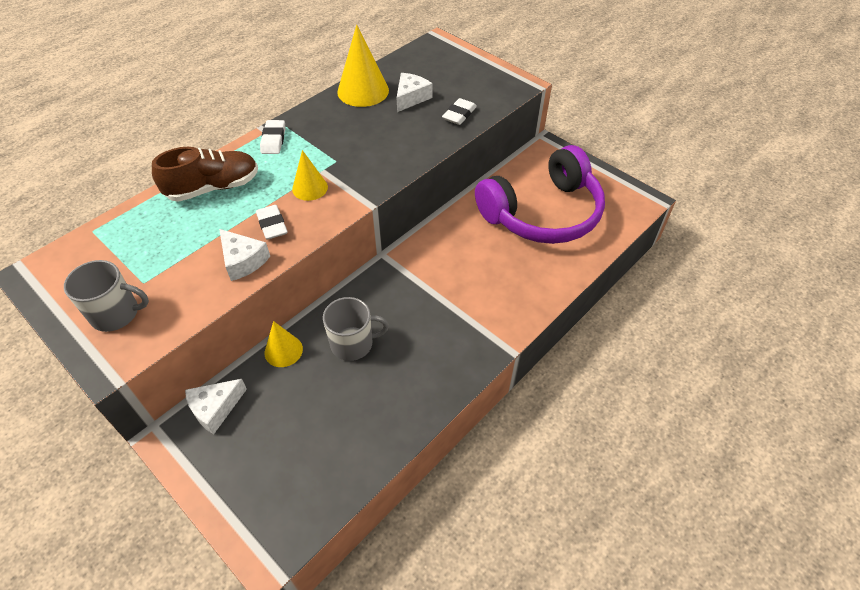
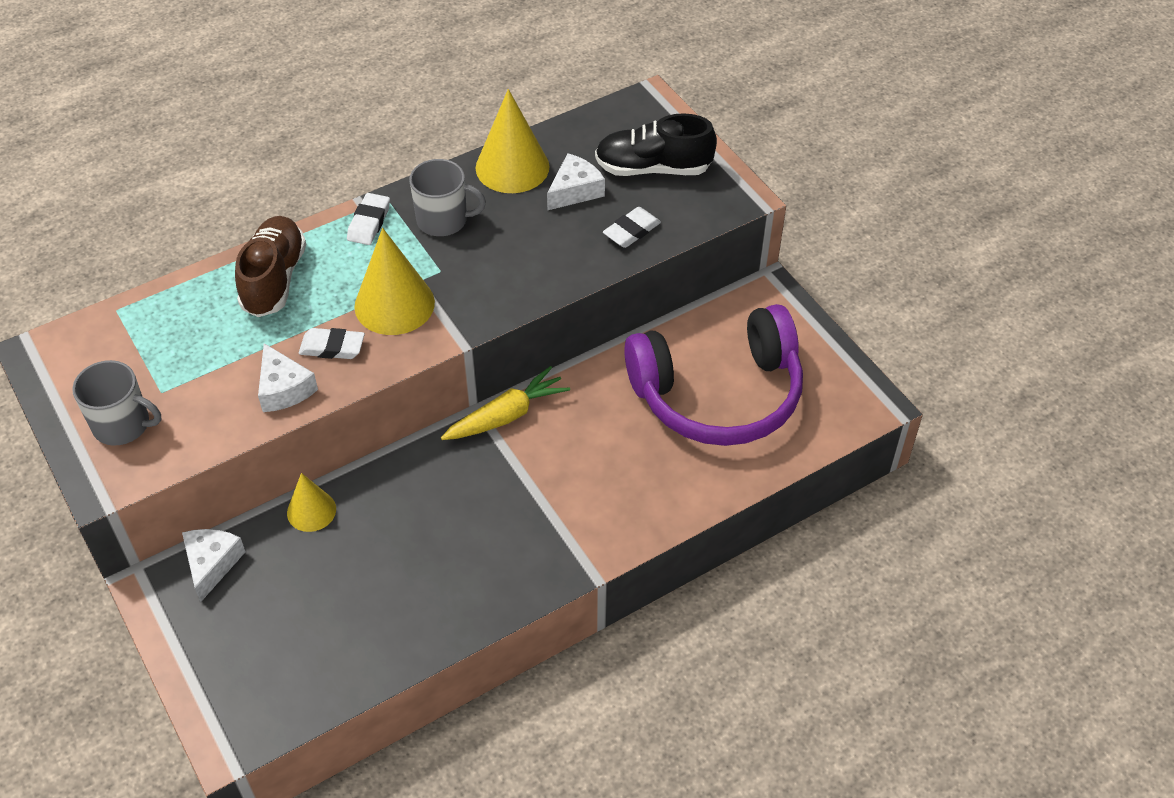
camera: 15 degrees right, 0 degrees up
(213, 188) = (274, 279): brown shoe -> brown shoe turned 75 degrees counterclockwise
(215, 408) = (212, 564): white cheese -> white cheese turned 120 degrees clockwise
(272, 225) = (332, 347): white eraser -> white eraser turned 75 degrees counterclockwise
(310, 188) = (394, 304): yellow cone -> yellow cone, size x1.69
(353, 343) = (399, 521): grey mug -> grey mug (443, 220)
(405, 254) = (507, 415): none -> yellow carrot
(457, 77) = (653, 168): none -> black shoe

